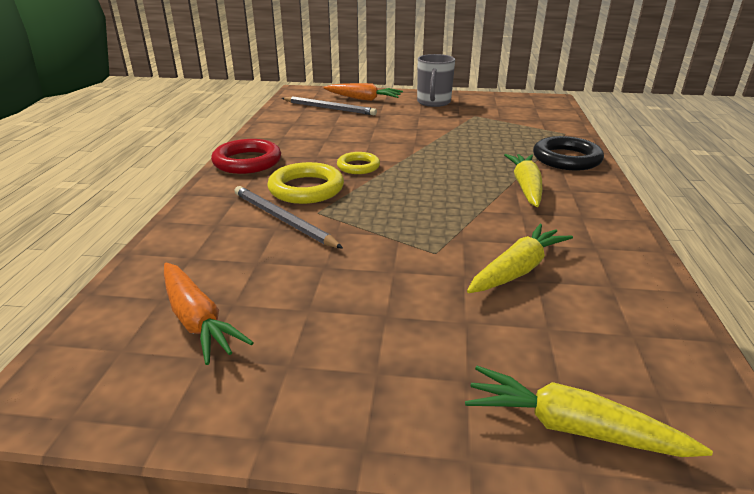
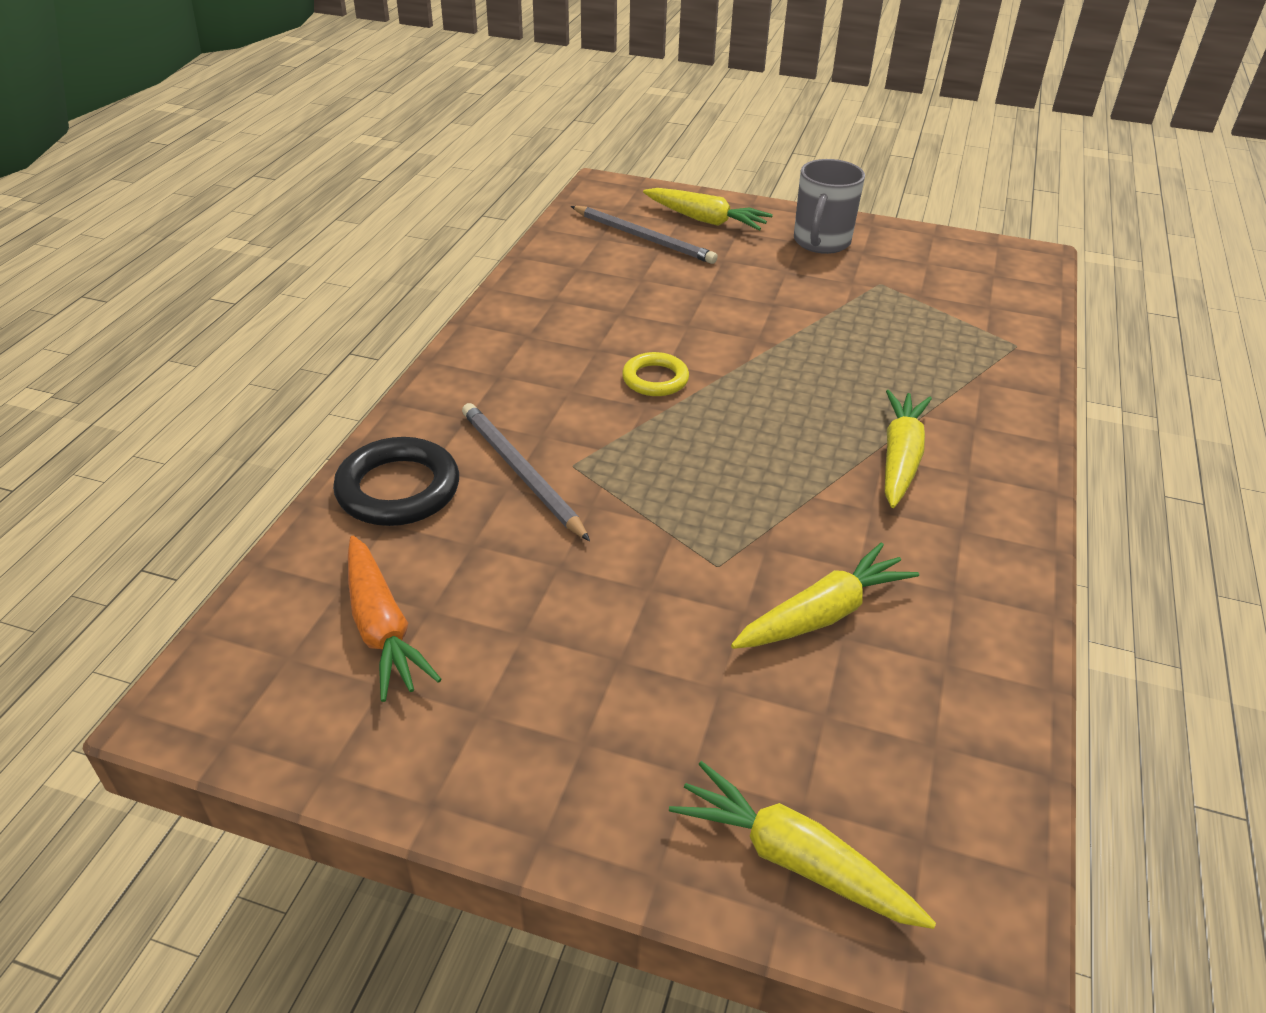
camera: 10 degrees right, 10 degrees up
(247, 162) = (492, 347): red ring -> none
(306, 189) = (567, 416): yellow ring -> none
(363, 99) = (705, 220): orange carrot -> yellow carrot
(566, 159) = (993, 405): black ring -> black ring (398, 489)

